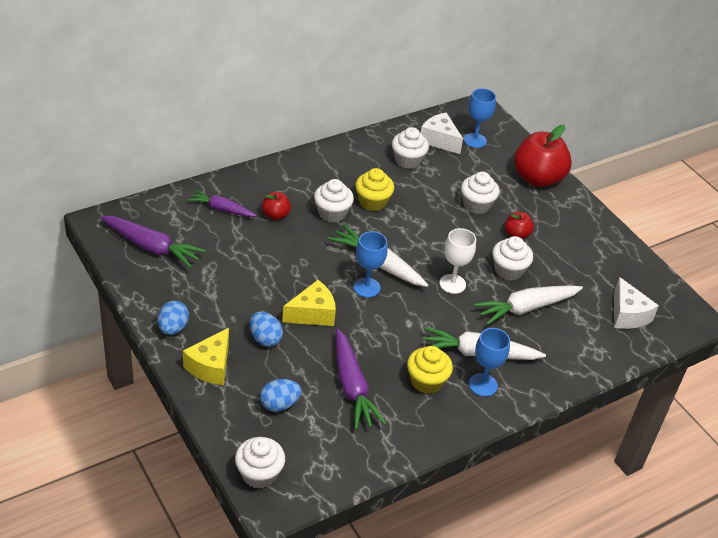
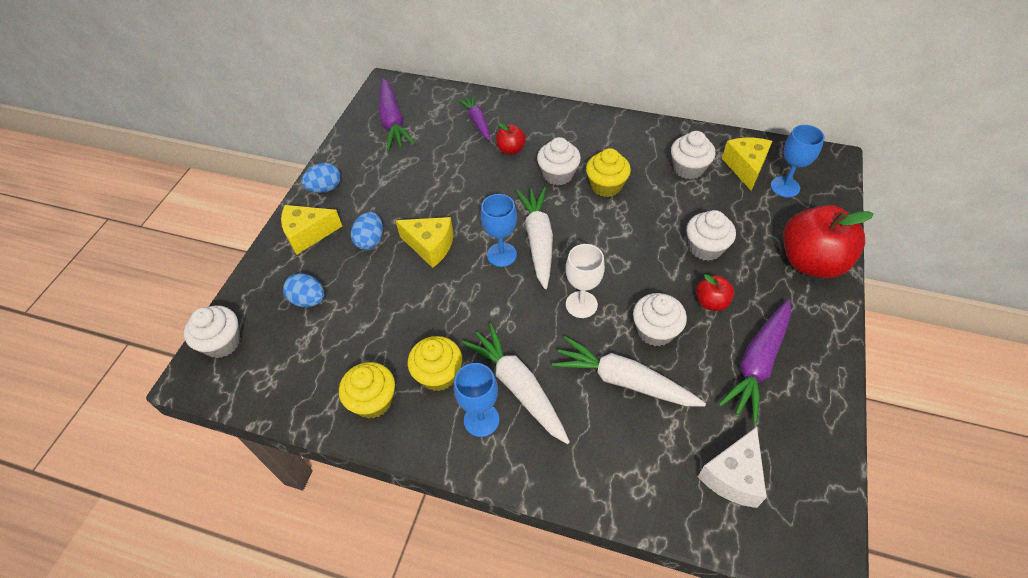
camera: 55 degrees right, 10 degrees up
(352, 387) = (376, 329): purple carrot -> purple carrot (757, 363)
(410, 424) = (373, 400): none -> yellow cupcake
(439, 140) = (745, 167): white cheese -> yellow cheese

